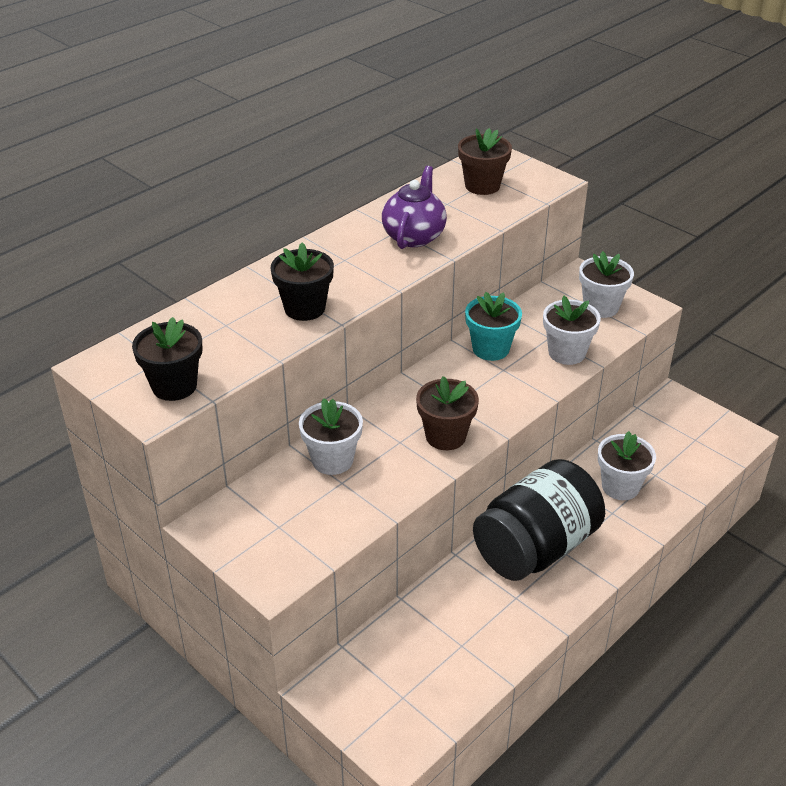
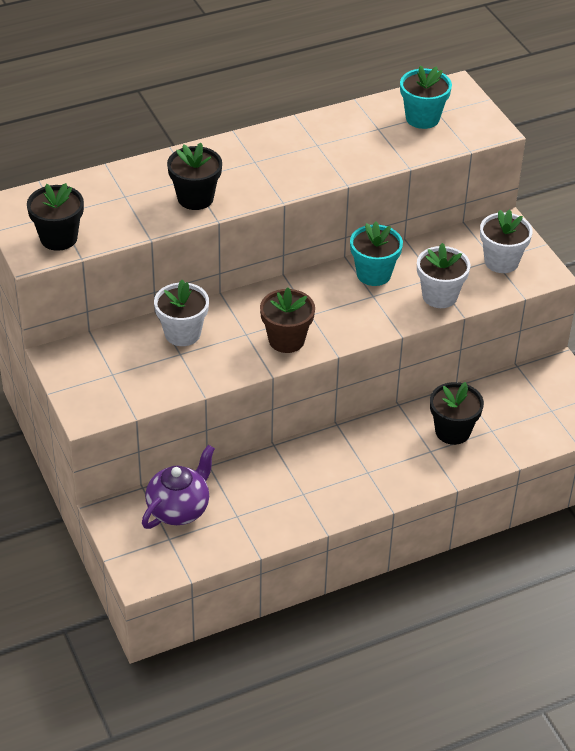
camera: 20 degrees right, 5 degrees up
(414, 236) = (328, 154): purple teapot -> purple teapot (179, 509)
(482, 186) = (422, 118): brown flower pot -> turquoise flower pot
(536, 547) = (344, 459): black jar -> none
(620, 487) = (452, 431): white flower pot -> black flower pot

